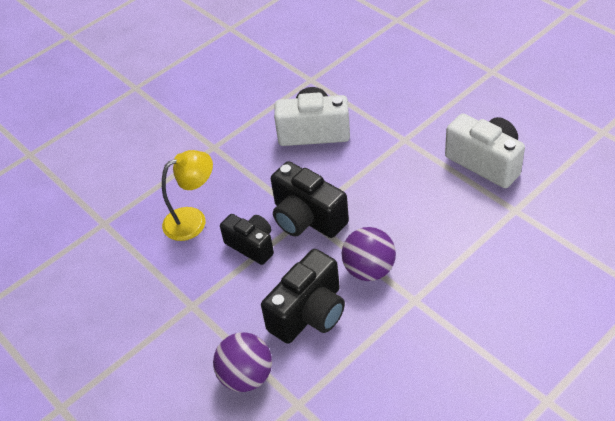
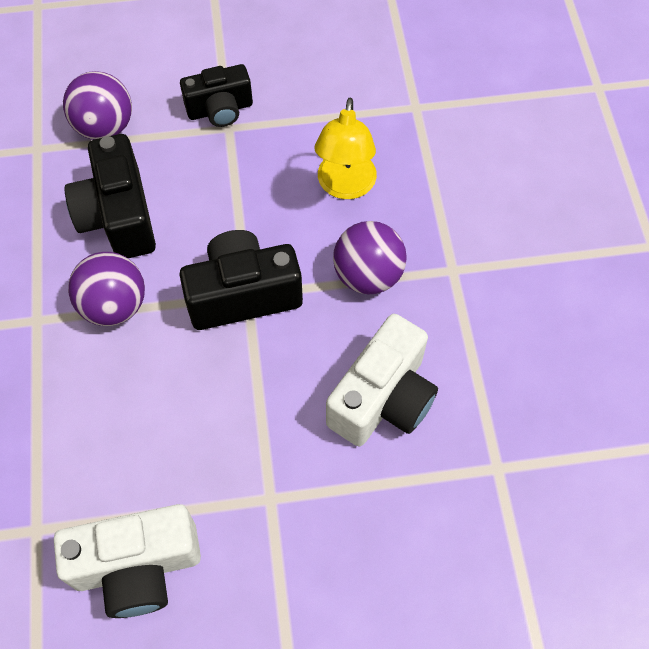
camera: 120 degrees right, 15 degrees up
(247, 176) = (368, 275): none -> purple ball
(251, 245) = (255, 219): black camera -> black camera (220, 109)

